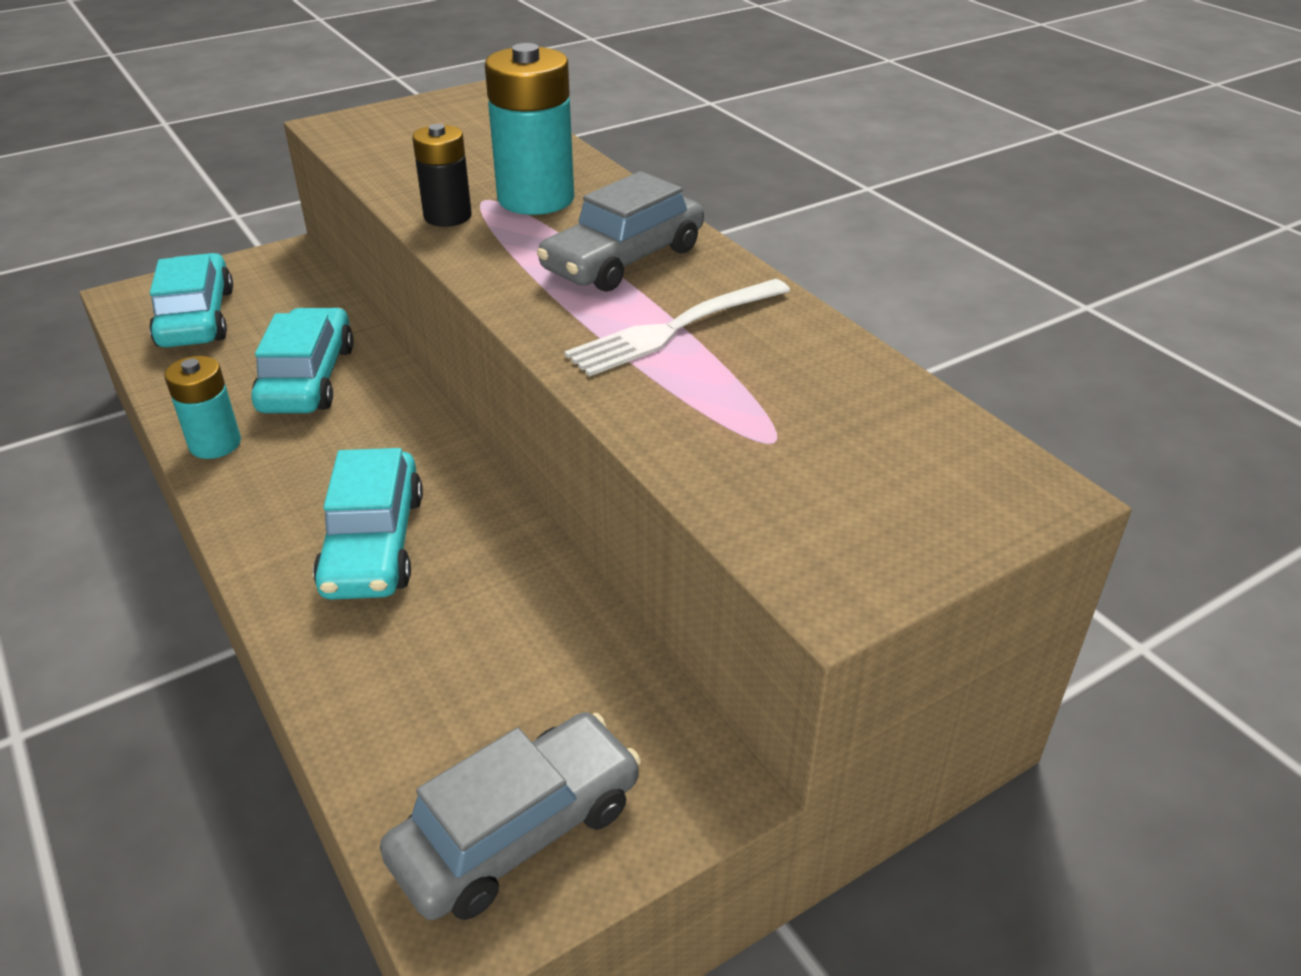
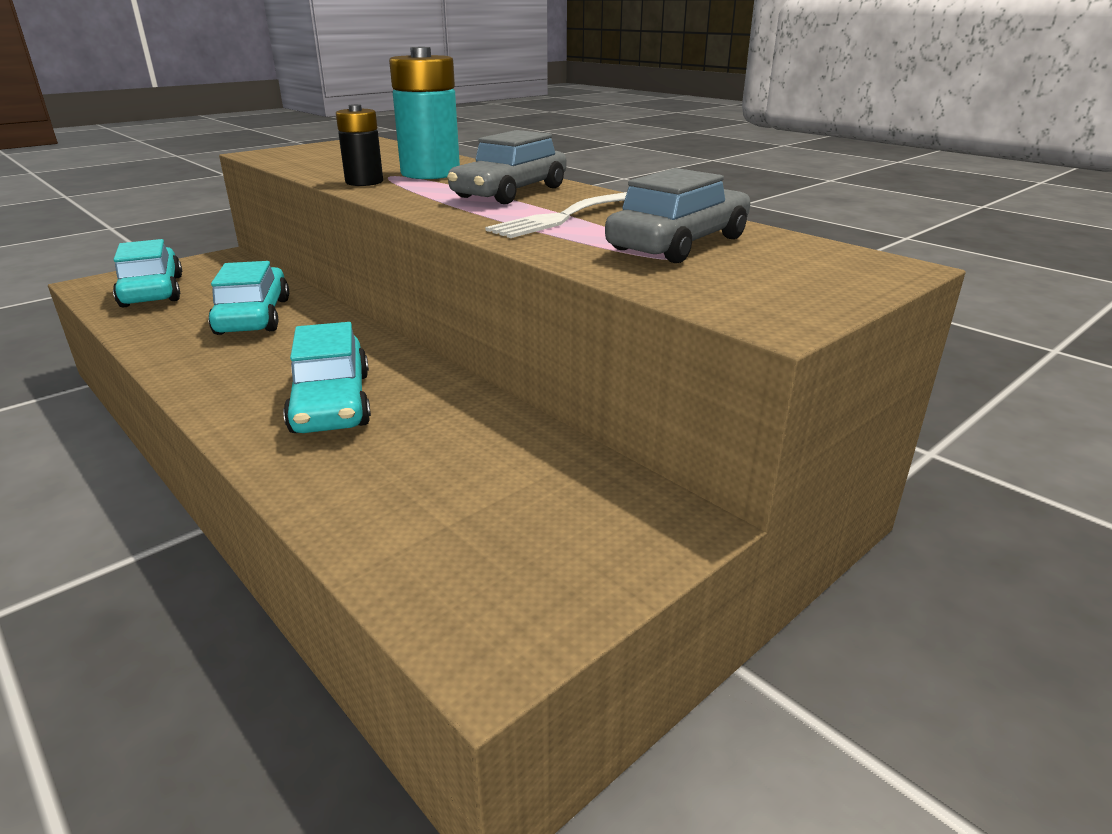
camera: 10 degrees left, 10 degrees down
(215, 444) = (178, 357): turquoise battery -> none
(517, 831) = (517, 574): grey car -> grey car (679, 244)

